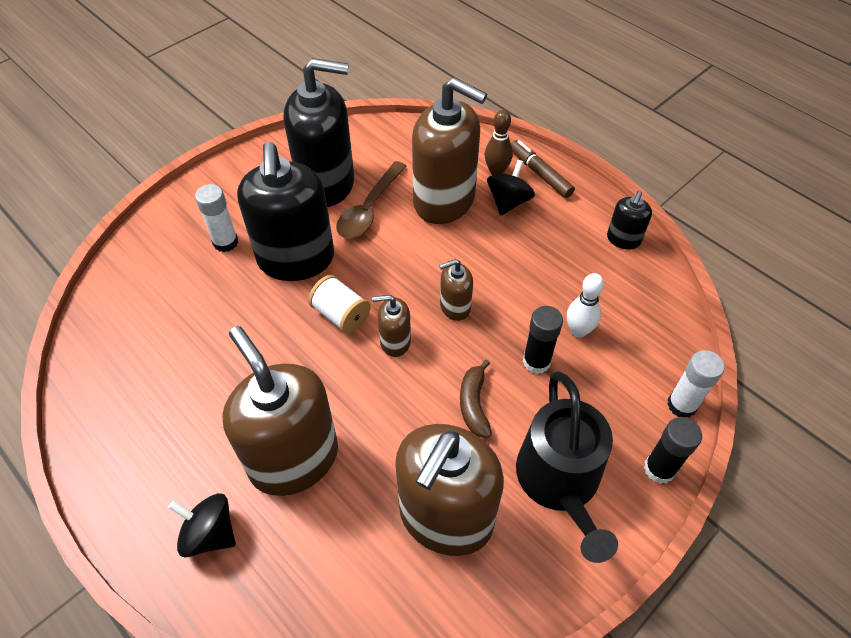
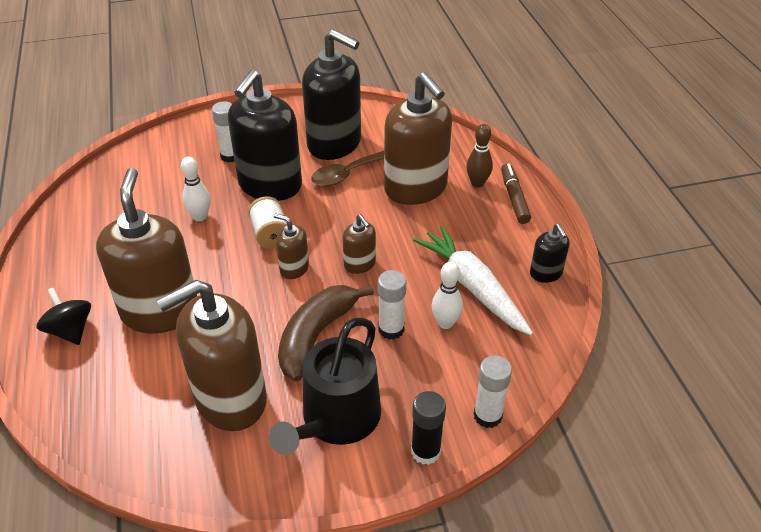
camera: 30 degrees right, 10 degrees down
(248, 328) = (200, 216): none -> white bowling pin
(455, 307) = (360, 264): brown soap dispenser -> brown soap dispenser turned 135 degrees counterclockwise
(474, 404) = (316, 336): brown banana -> brown banana, size x1.77
(508, 202) = (468, 208): black spinning top -> none
(536, 362) = (391, 329): black glue stick -> white glue stick
(573, 282) = (472, 287): none -> white carrot
(623, 239) = (546, 273): black soap dispenser -> black soap dispenser turned 75 degrees counterclockwise

